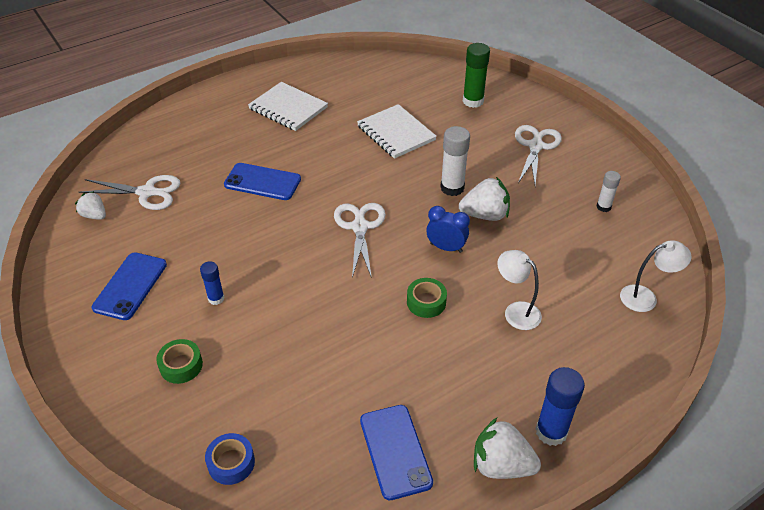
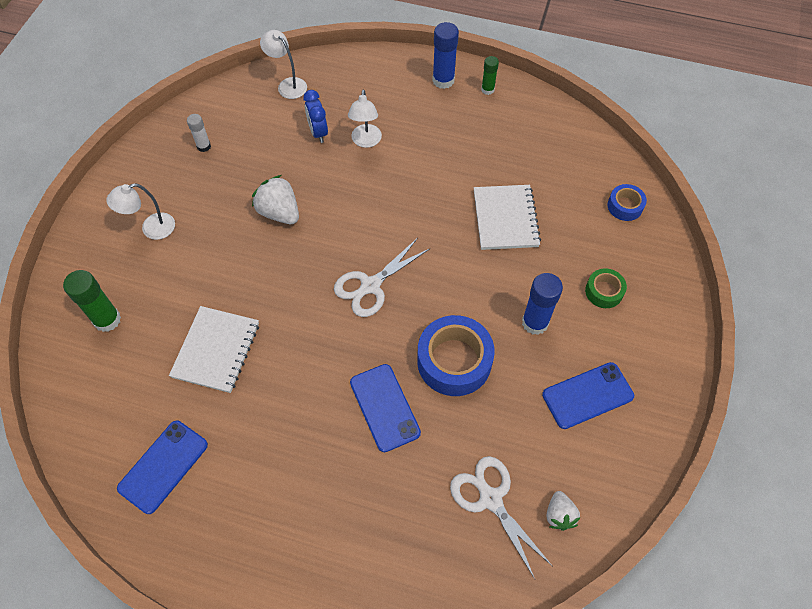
camera: 130 degrees left, 15 degrees up
(216, 298) = (535, 323): blue glue stick -> blue glue stick, size x1.67
(248, 233) = (454, 361): none -> blue tape
(288, 108) = (251, 488): white notebook -> white notebook (505, 218)
(395, 451) = (531, 137): blue phone -> blue phone (163, 466)
(426, 302) = (406, 193): green tape -> none
(446, 248) = (340, 215): blue clock -> blue clock (318, 132)
(452, 188) = (263, 254): white glue stick -> none
(501, 465) = (487, 89): white strawberry -> green glue stick
(535, 146) = (151, 229): white scissors -> white lamp

